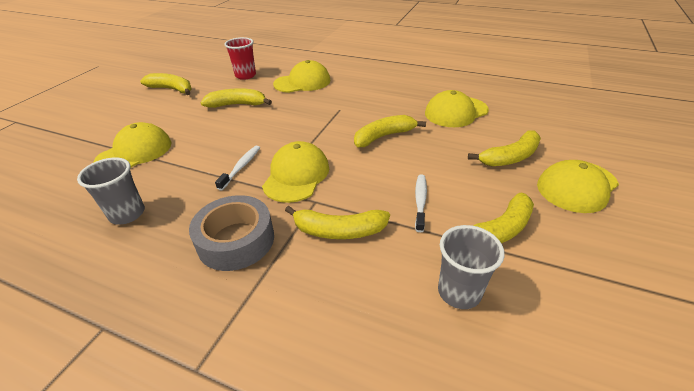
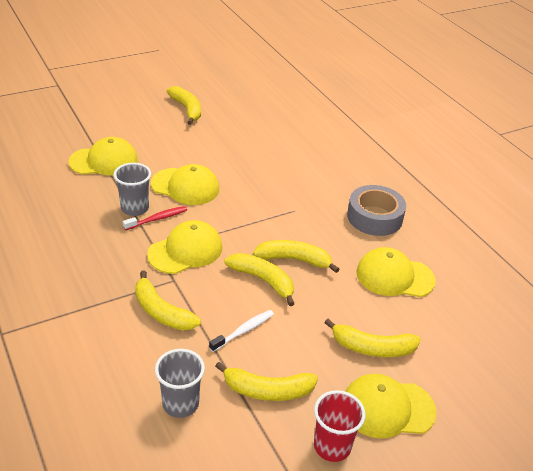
camera: 35 degrees right, 0 degrees up
(127, 214) = (55, 211): grey cup -> grey cup (135, 208)
(236, 240) = (95, 273): grey tape -> grey tape (374, 217)
(237, 105) = (218, 156): yellow banana -> yellow banana (263, 280)
(241, 167) = (157, 219): white toothbrush -> red toothbrush
(245, 75) = (261, 125): red cup -> red cup (332, 446)
(302, 82) = (300, 161): yellow cap -> yellow cap (185, 186)

